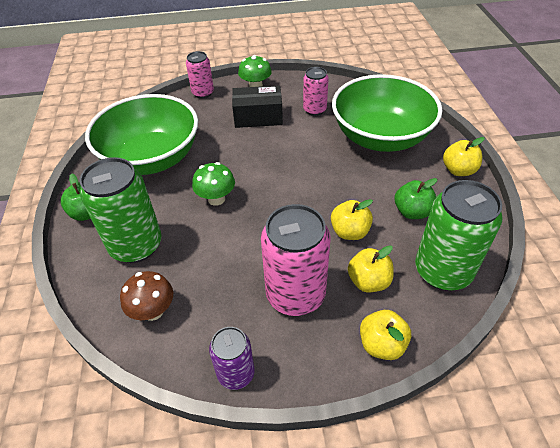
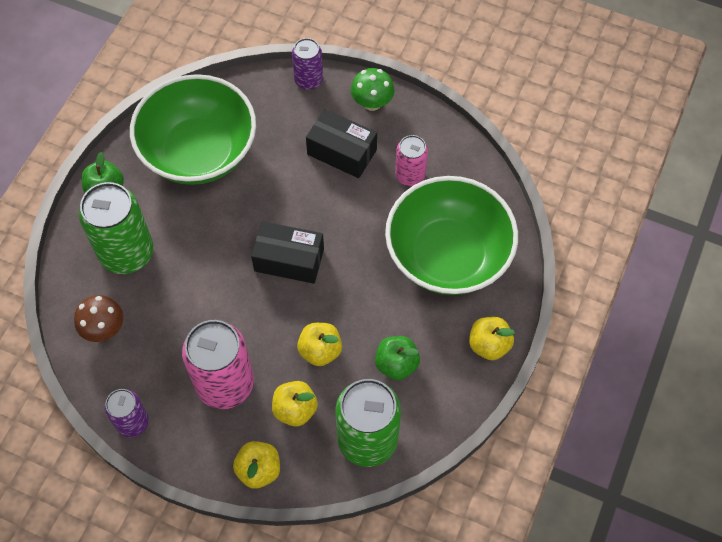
camera: 30 degrees right, 15 degrees up
(203, 93) = (308, 80): pink can -> purple can
(216, 199) = (227, 240): green mushroom -> none
(274, 189) = (289, 260): none -> black box

